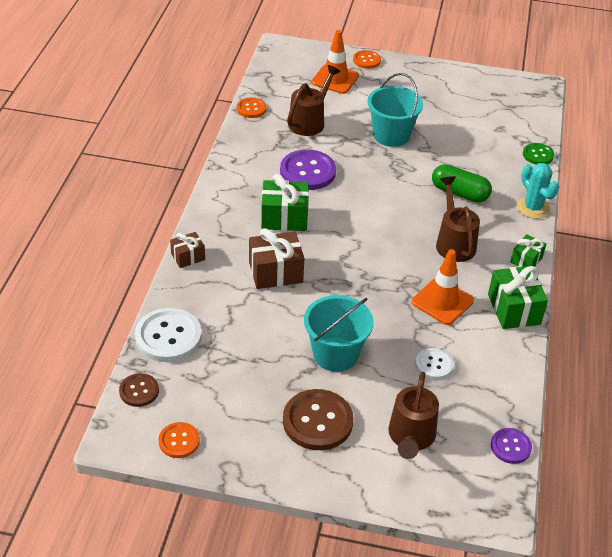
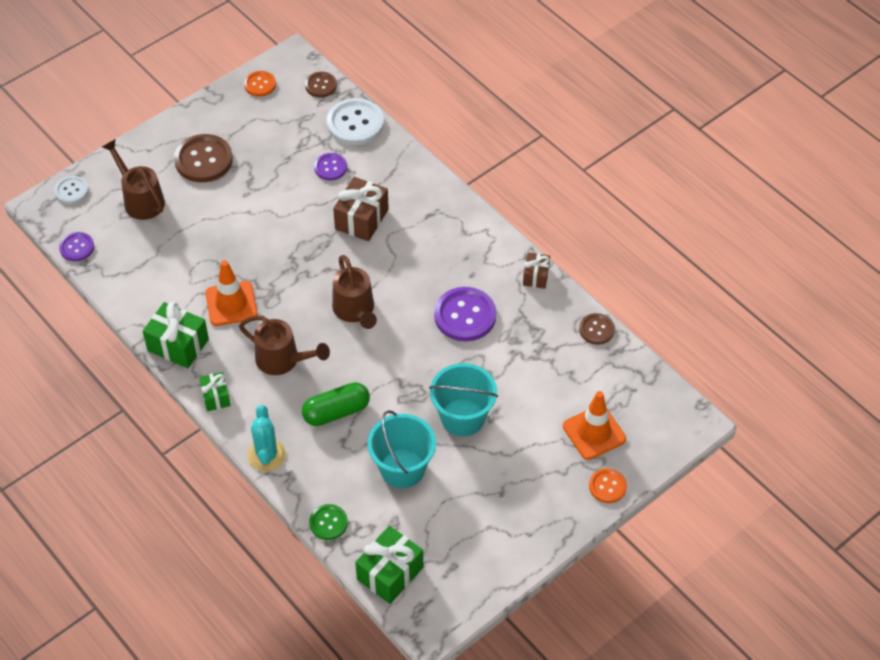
camera: 130 degrees right, 10 degrees up
(188, 257) = (428, 176): brown gift -> brown gift (536, 276)
(238, 323) = (330, 167): none -> purple button
(251, 109) = (596, 330): orange button -> brown button
(284, 218) = (419, 262): green gift -> green gift (390, 573)
(310, 121) = (539, 364): brown watering can -> brown watering can (355, 311)
(335, 354) = (248, 205): turquoise bucket -> turquoise bucket (402, 468)
(434, 364) = (181, 255): white button -> white button (71, 191)
(533, 208) = (266, 455): turquoise cactus -> turquoise cactus turned 75 degrees clockwise

